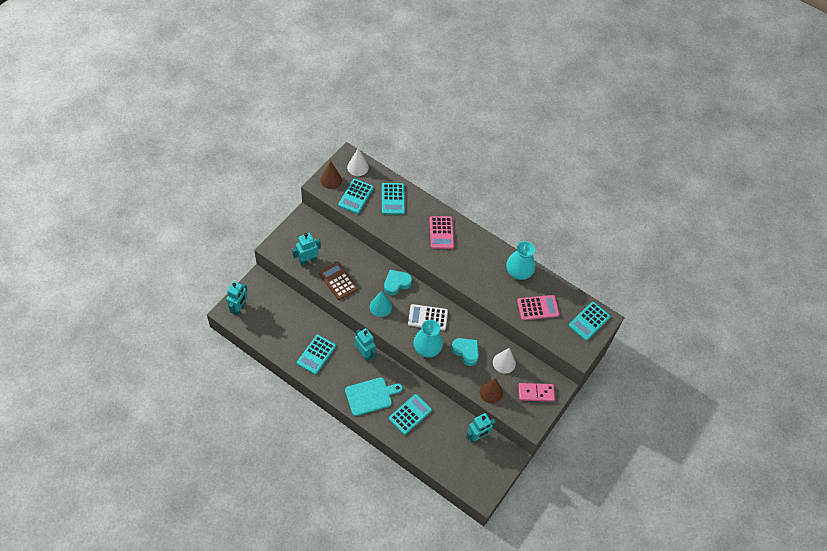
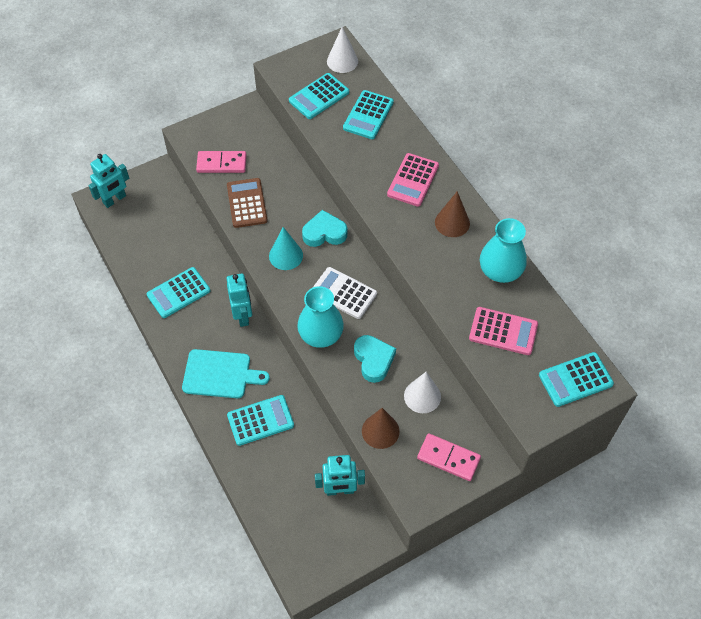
camera: 30 degrees right, 0 degrees up
(307, 260) = (221, 163): turquoise robot -> pink domino
(331, 180) = (297, 66): brown cone -> brown cone (452, 222)

